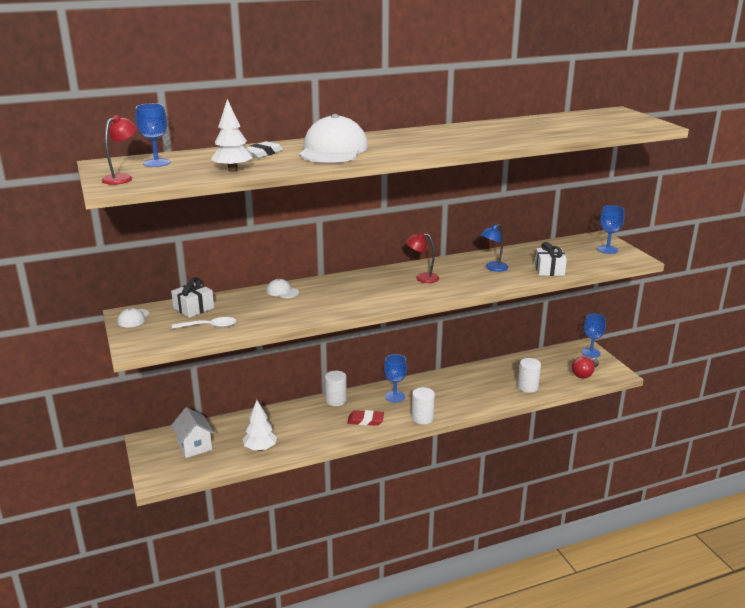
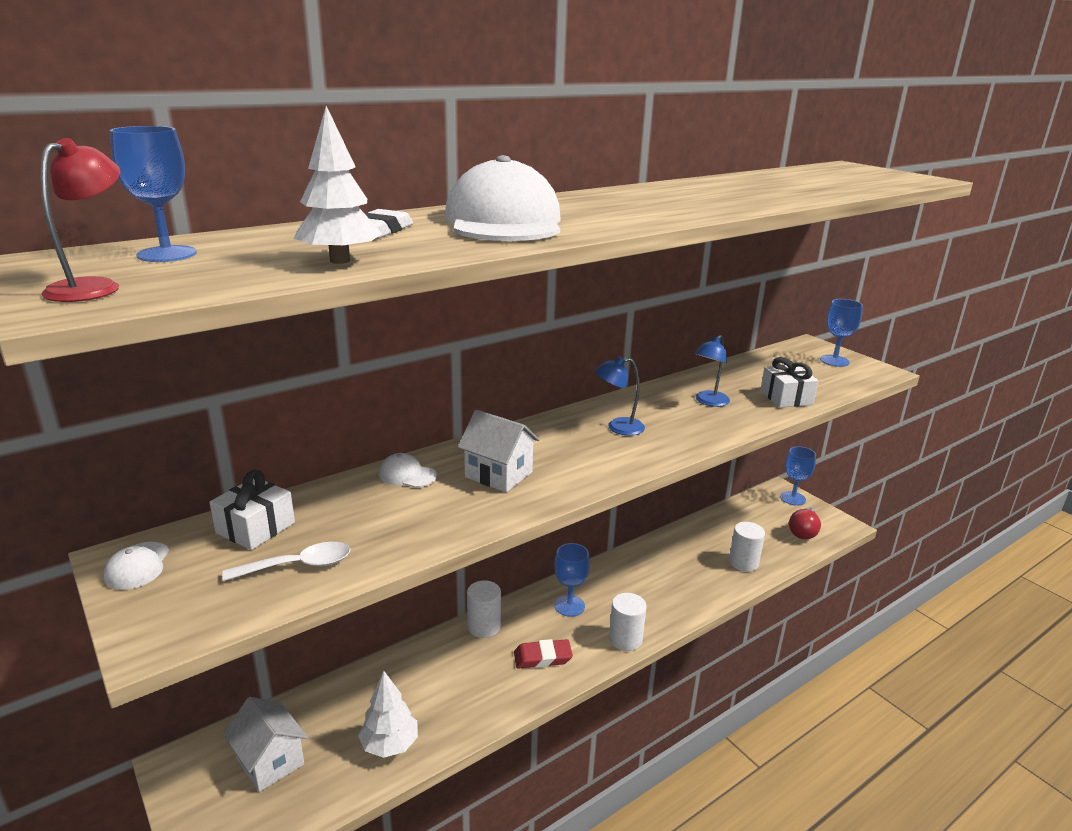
camera: 15 degrees left, 0 degrees up
(334, 296) = (498, 474): none -> white house
(422, 278) = (618, 427): red lamp -> blue lamp

